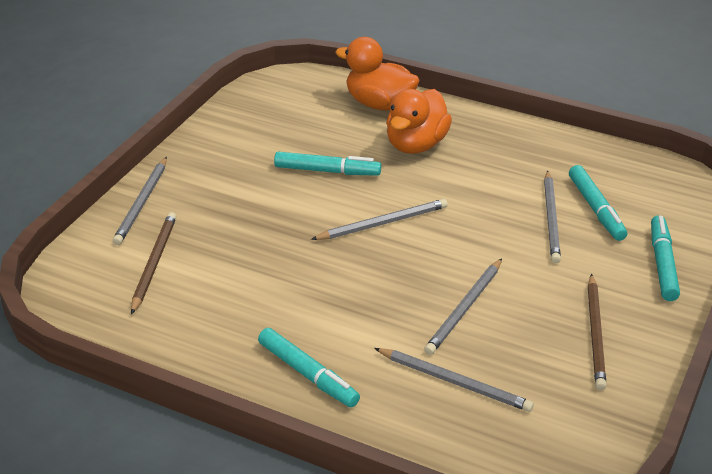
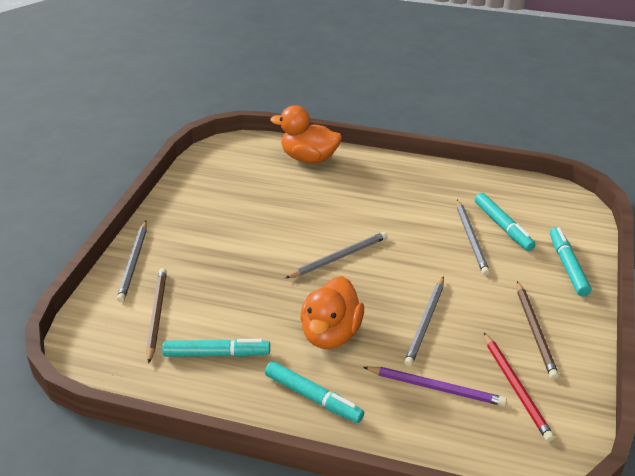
camera: 10 degrees left, 0 degrees up
(327, 171) = (282, 218): turquoise marker -> turquoise marker (216, 354)
(416, 145) = (347, 189): orange duck -> orange duck (330, 334)
(455, 382) = (436, 388): grey pencil -> purple pencil
(551, 394) = (516, 388): none -> red pencil

